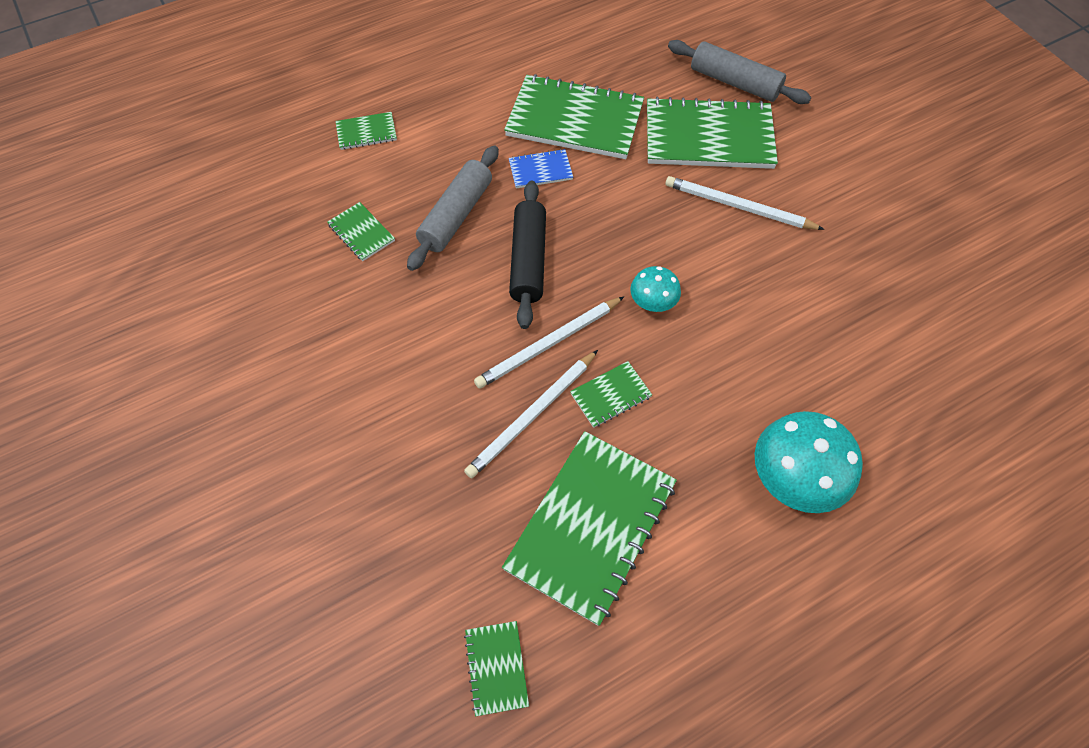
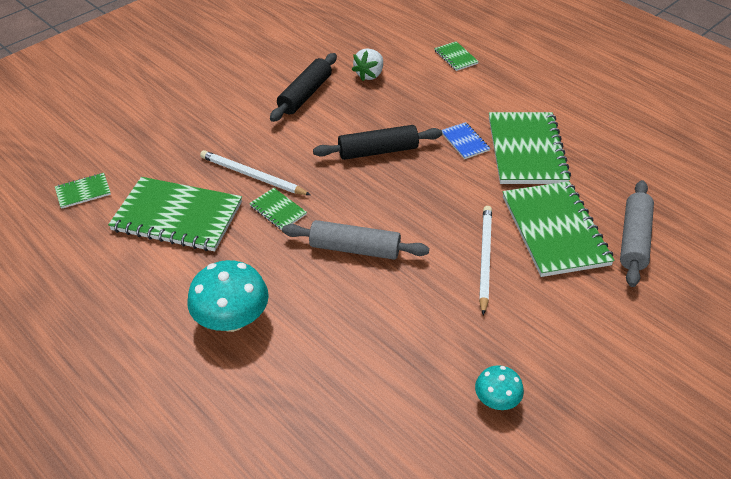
camera: 75 degrees right, 15 degrees down
(361, 233) = (369, 75): green notebook -> white strawberry
(373, 318) = (305, 95): none -> black rolling pin
(456, 215) = (402, 111): grey rolling pin -> grey rolling pin (355, 249)
(548, 344) = (310, 173): white pencil -> none
(652, 302) = (365, 220): turquoise mushroom -> turquoise mushroom (496, 400)

